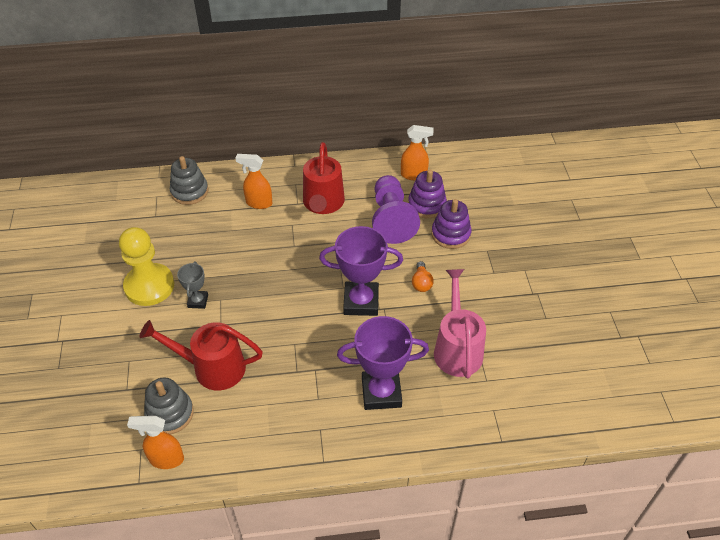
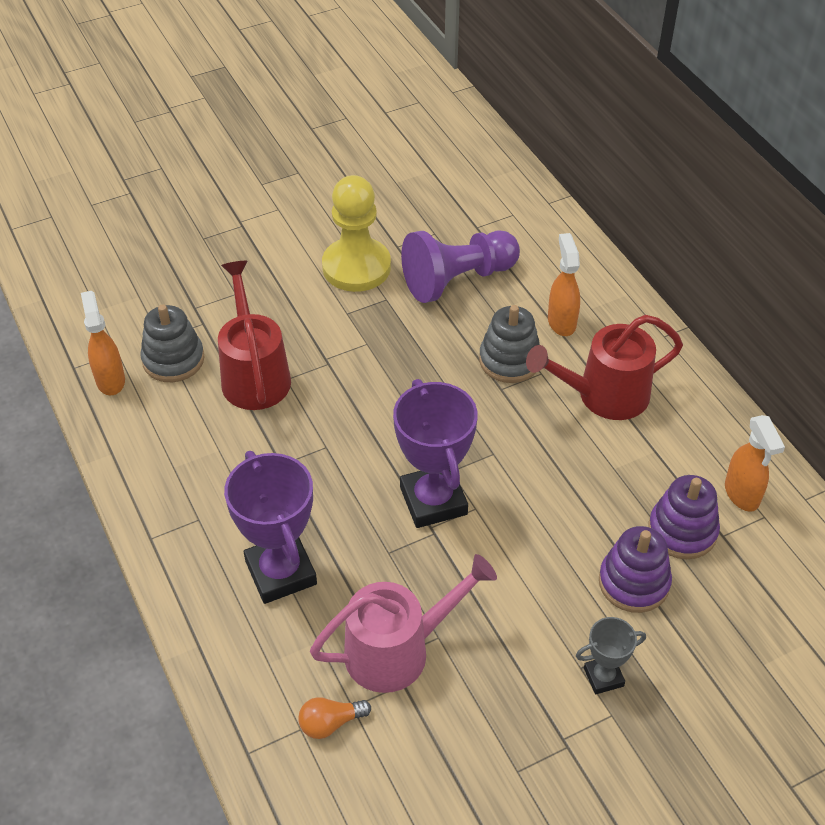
camera: 70 degrees right, 0 degrees up
(189, 192) = (540, 243): grey stacking toy -> grey stacking toy (509, 360)
(198, 301) = (353, 322): grey trophy -> grey trophy (603, 677)
(391, 219) = (621, 491): purple pawn -> purple pawn (457, 280)
(421, 283) = (507, 568): orange light bulb -> orange light bulb (330, 723)

